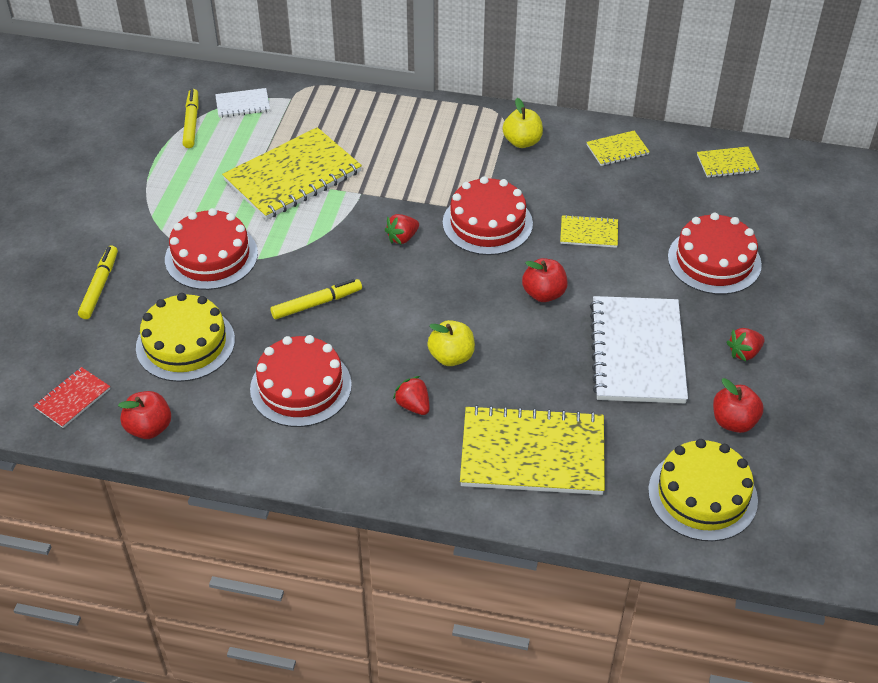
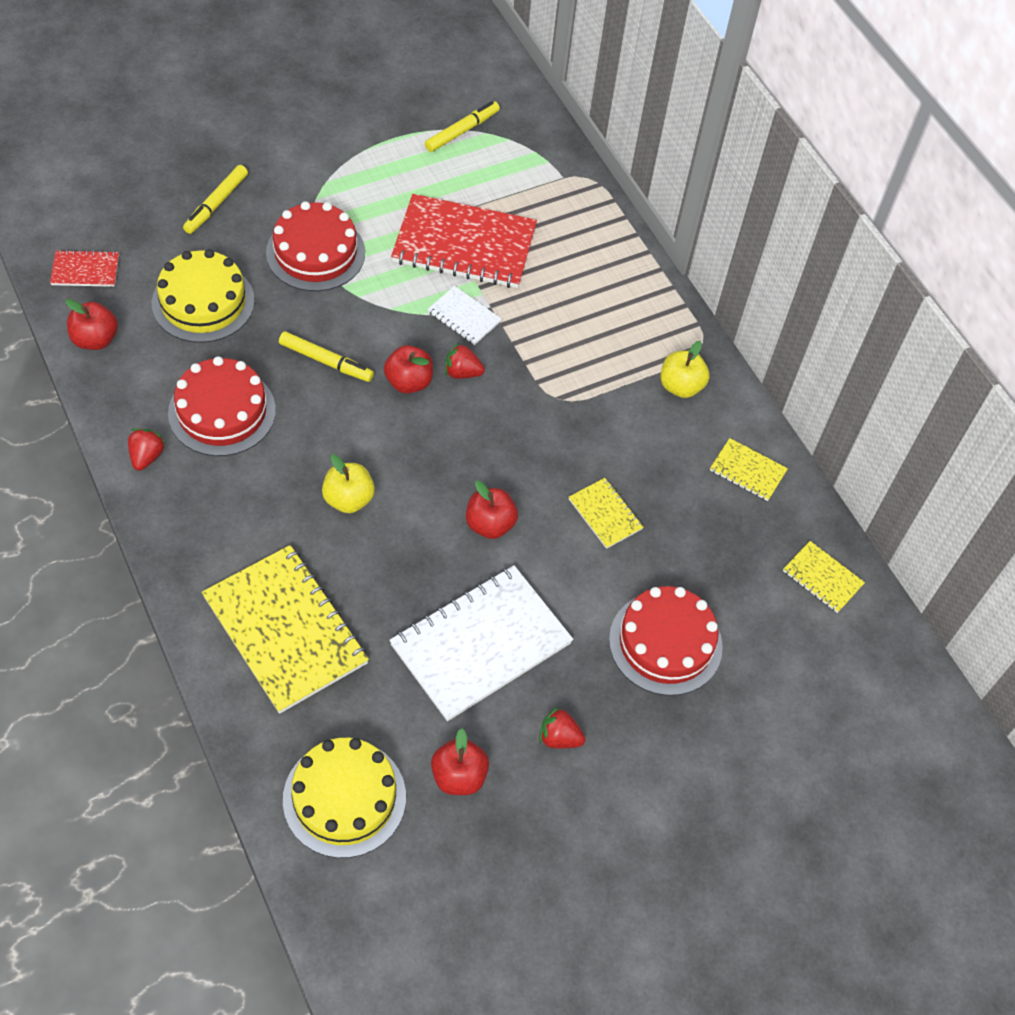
camera: 45 degrees right, 10 degrees up
(100, 286) = (216, 204): yellow marker -> yellow marker turned 150 degrees clockwise
(242, 104) = (520, 149): white notebook -> white notebook (464, 317)
(293, 176) = (464, 244): yellow notebook -> red notebook
(382, 269) = (408, 382): none -> red apple
(413, 405) = (267, 506): red strawberry -> red strawberry (146, 456)
(487, 223) = (542, 425): red cake -> none

